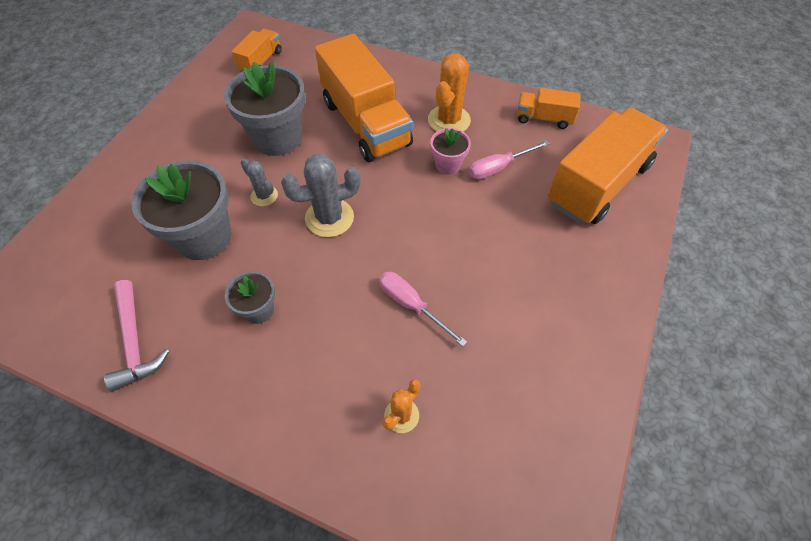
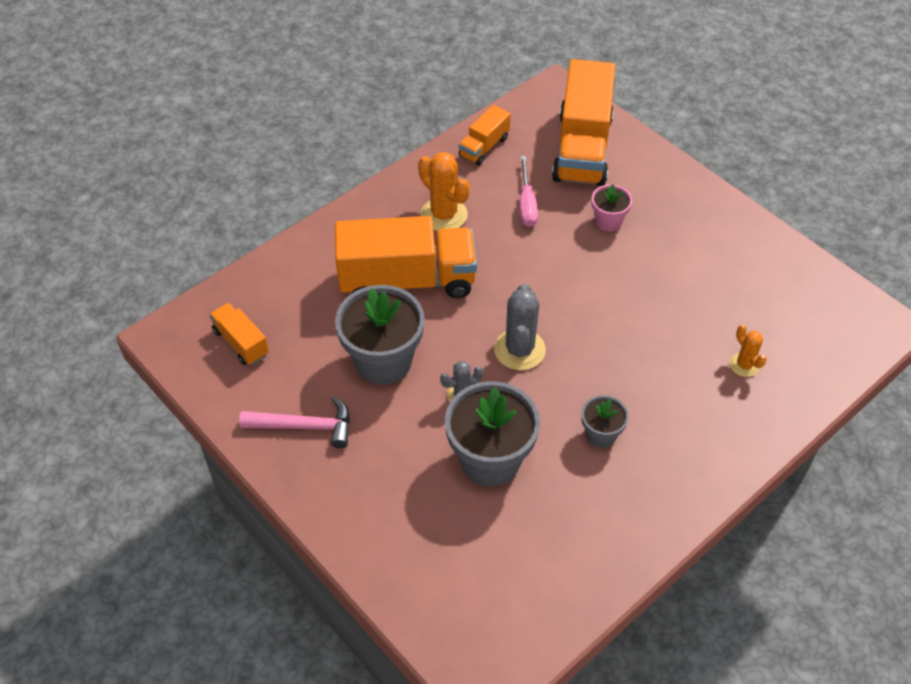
camera: 65 degrees left, 5 degrees down
(134, 341) = (592, 542): pink hammer -> pink hammer (305, 426)
(411, 305) = (646, 322): pink screwdriver -> none
(448, 165) = (502, 238): pink flower pot -> pink flower pot (608, 221)
(598, 184) = (582, 148): orange truck -> orange truck turned 150 degrees counterclockwise

